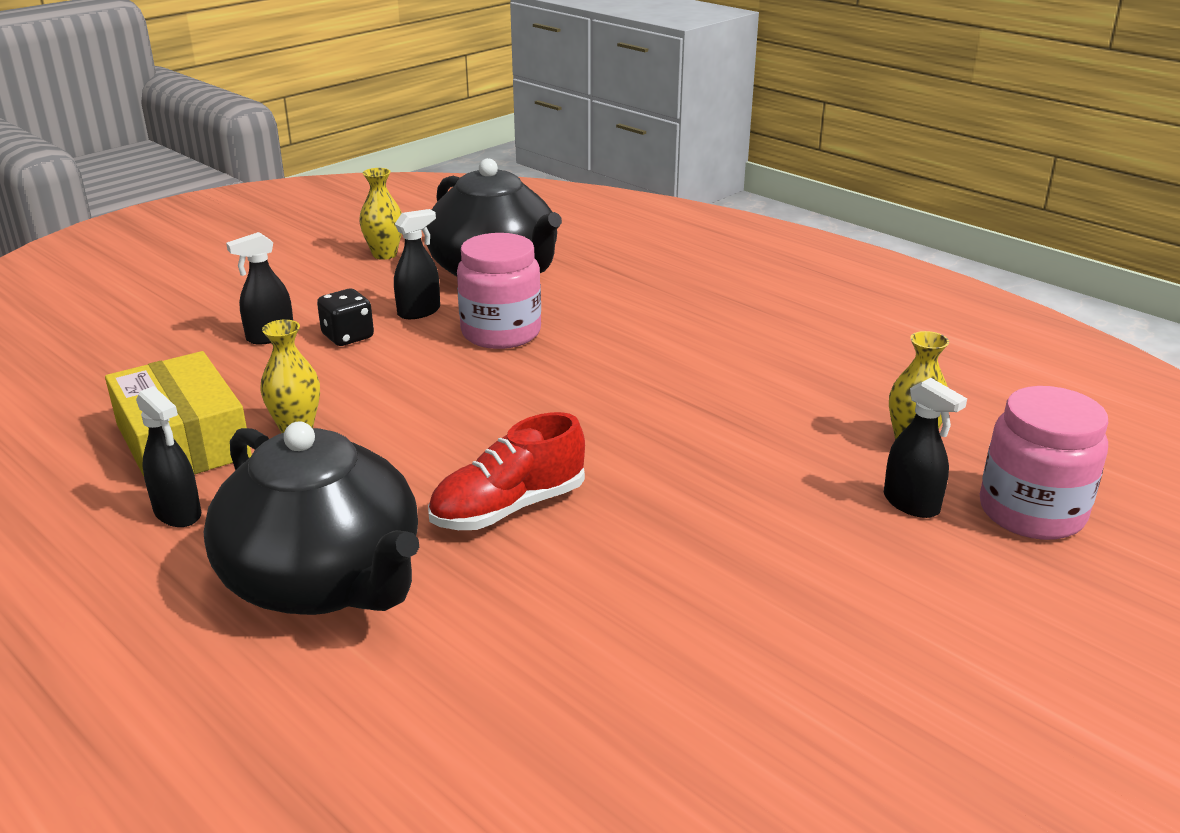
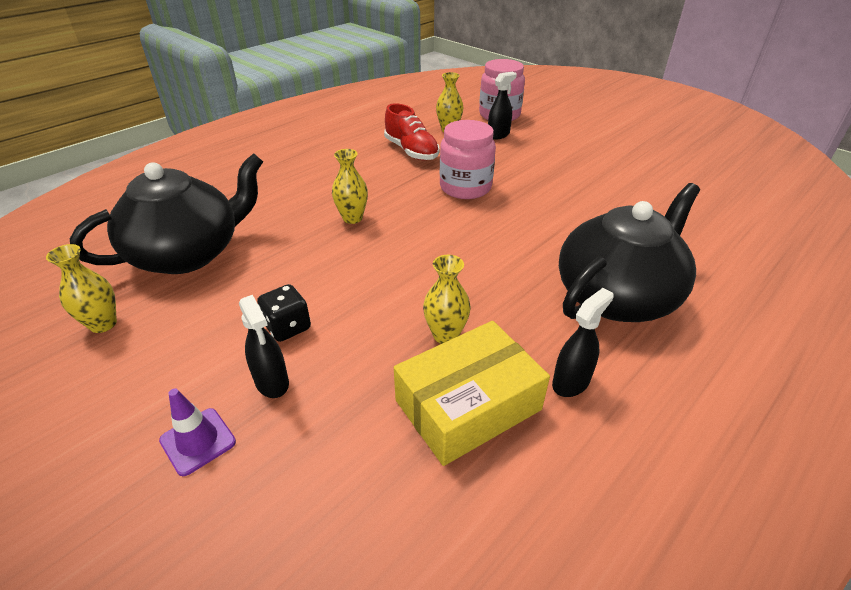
camera: 90 degrees left, 10 degrees up
(217, 314) = (198, 441): none -> purple traffic cone
(419, 312) = (250, 289): black spray bottle -> none
(501, 333) = (304, 246): pink jar -> pink jar (465, 187)
(508, 508) = (527, 235): red shoe -> red shoe (411, 151)
(567, 360) = (352, 218): none -> yellow vase

